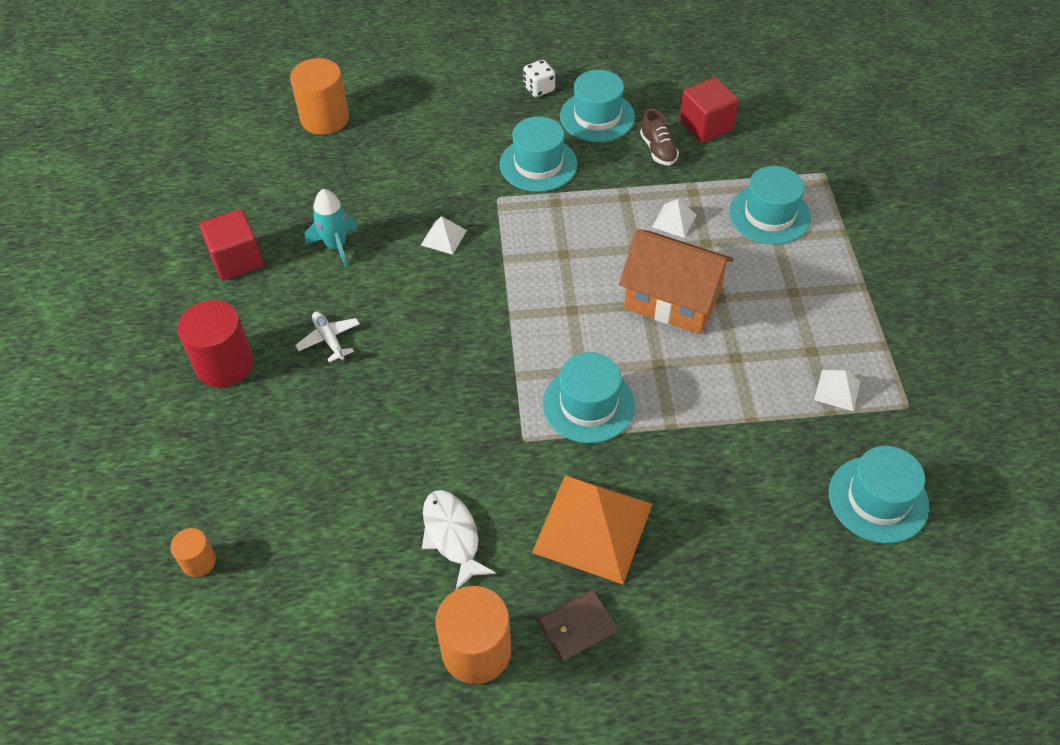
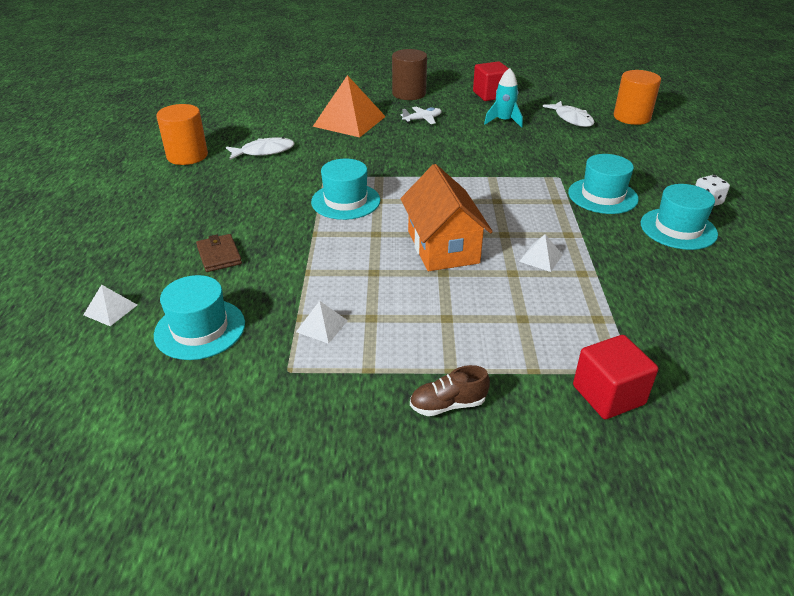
camera: 95 degrees right, 15 degrees down
(198, 561) = (283, 92): orange cylinder -> none
(224, 364) = (409, 94): red cylinder -> brown cylinder
(329, 175) = (571, 119): none -> white fish
(443, 237) = (513, 155): white pyramid -> white pyramid (110, 309)
(577, 627) = (180, 186): brown wallet -> brown wallet (219, 255)
(592, 527) = (245, 195): orange pyramid -> orange pyramid (349, 121)
(658, 150) = (639, 259): brown shoe -> brown shoe (448, 405)
(672, 300) = (443, 247): orange house -> orange house turned 45 degrees counterclockwise
(706, 125) = (688, 293): red cube -> red cube (608, 395)
(769, 215) = (555, 318): turquoise hat -> none

